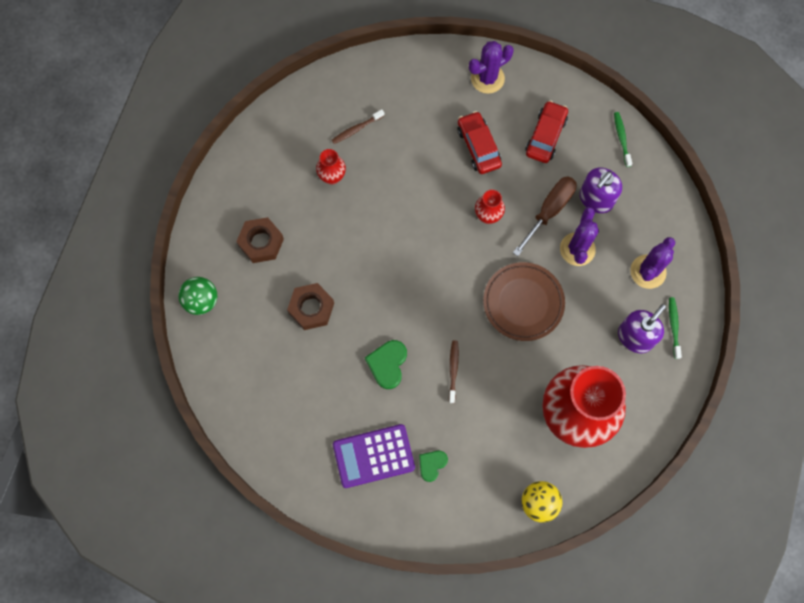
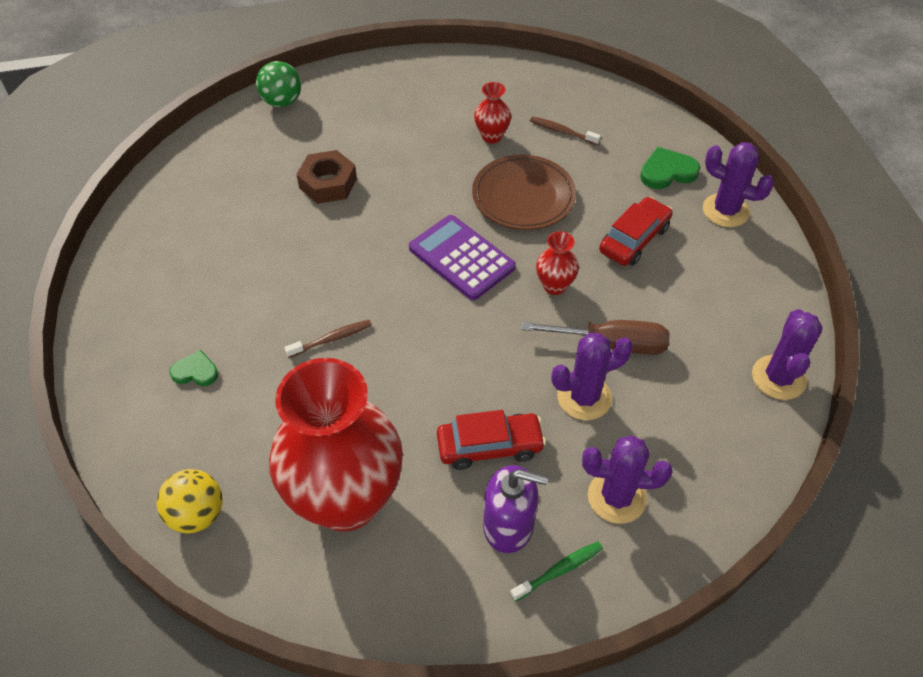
camera: 60 degrees right, 20 degrees down
(261, 242) = (376, 116): brown nut -> none
(373, 456) = (179, 310): purple calculator -> purple calculator (461, 258)
(387, 364) = (302, 274): green heart -> green heart (667, 171)
(523, 303) = (467, 371): brown plate -> brown plate (523, 197)
(545, 136) = (706, 296): red car -> red car (490, 446)
(596, 199) = (669, 387): purple soap dispenser -> none
(621, 138) = (778, 378): green toothbrush -> purple cactus

